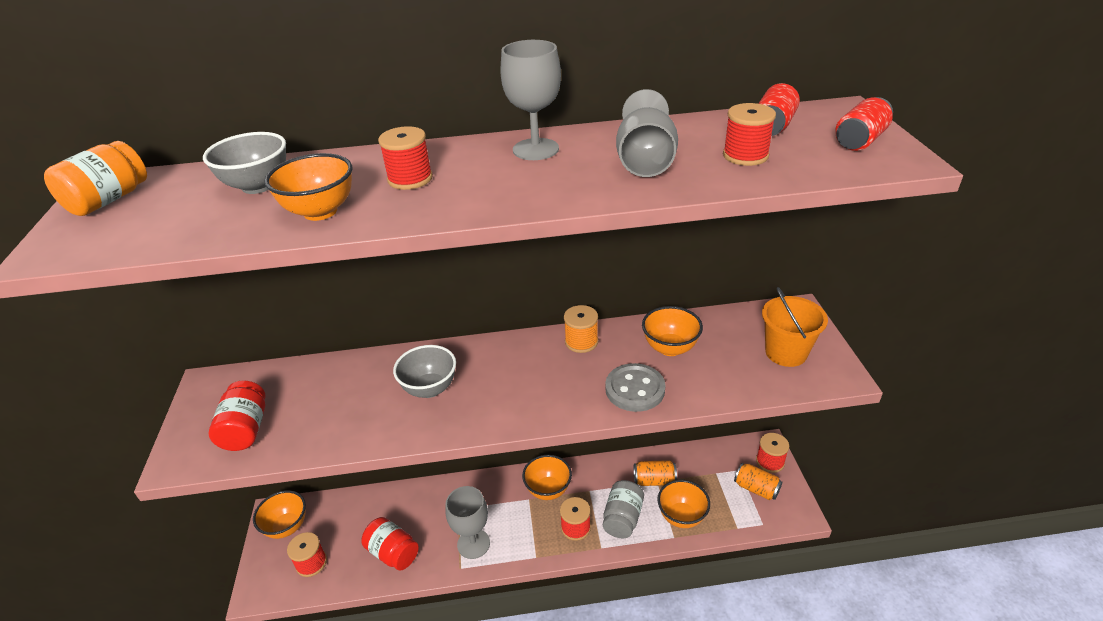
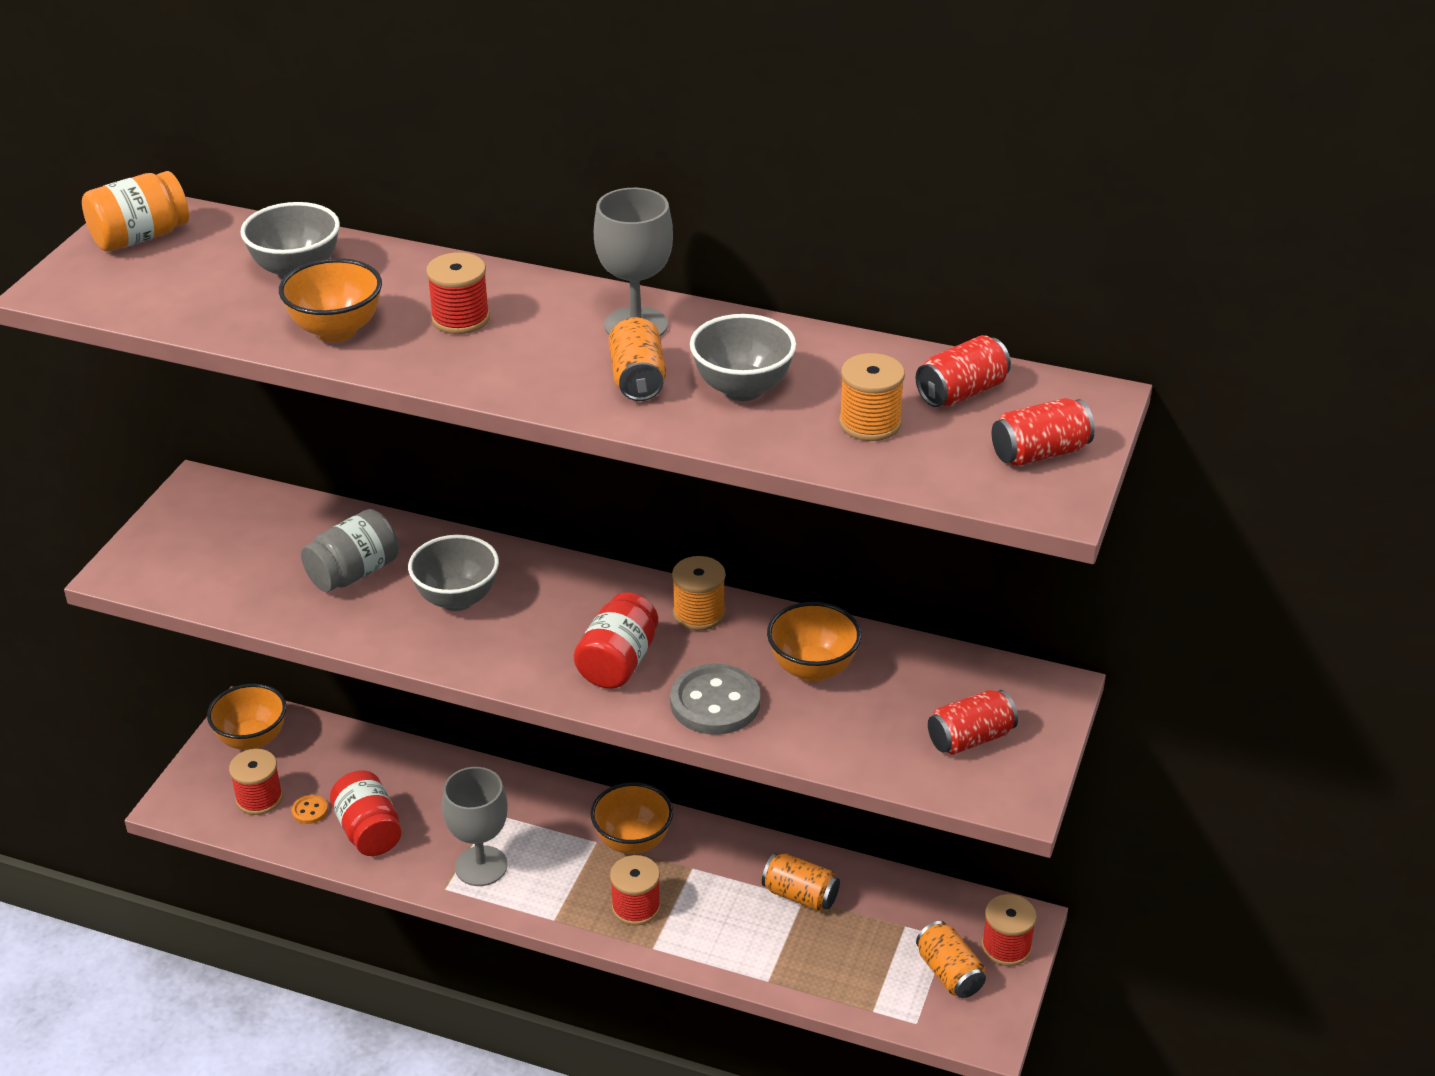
camera: 25 degrees right, 0 degrees up
(246, 429) = (215, 564): red jar -> red jar (618, 663)
(348, 556) = (310, 811): none -> orange button
(571, 176) = (637, 379): none -> orange can
(622, 518) = (712, 924): grey jar -> grey jar (353, 573)
(645, 161) = (742, 389): grey goblet -> grey bowl
(681, 516) = (801, 960): orange bowl -> none
(745, 155) = (870, 423): red spool -> orange spool
(786, 352) = (970, 738): orange bucket -> red can

